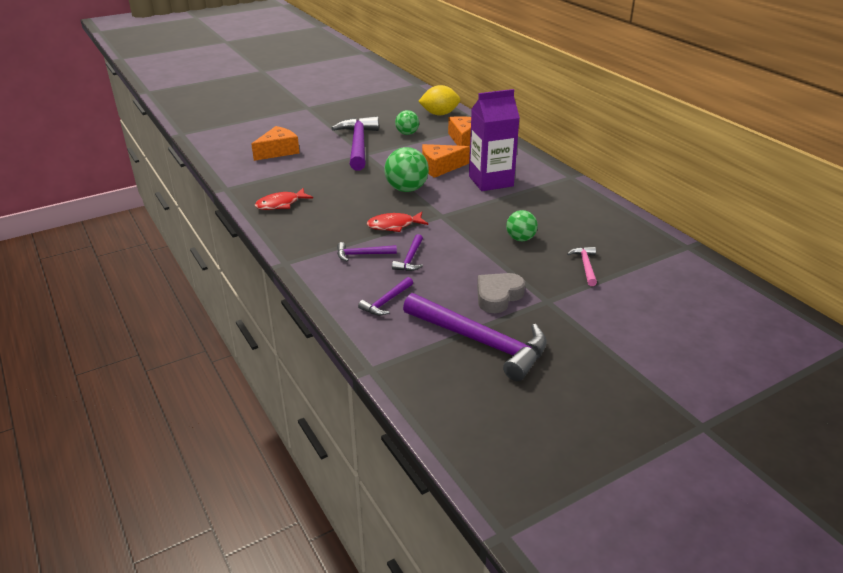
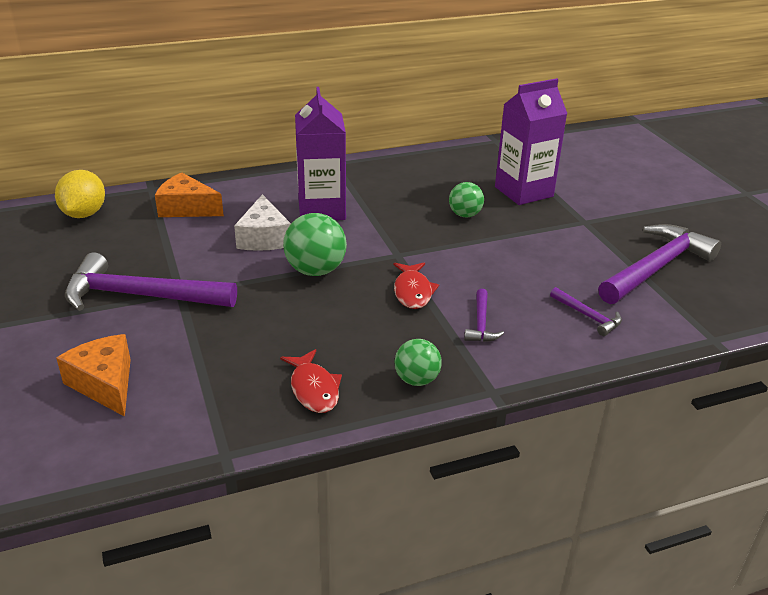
camera: 80 degrees left, 0 degrees up
(407, 133) = (133, 249): green ball -> green ball (416, 380)
(410, 259) = (496, 289): purple hammer -> none
(440, 167) = (264, 237): orange cheese -> white cheese
(498, 296) = (577, 246): grey heart -> none
(585, 266) = (523, 192): pink hammer -> purple carton

